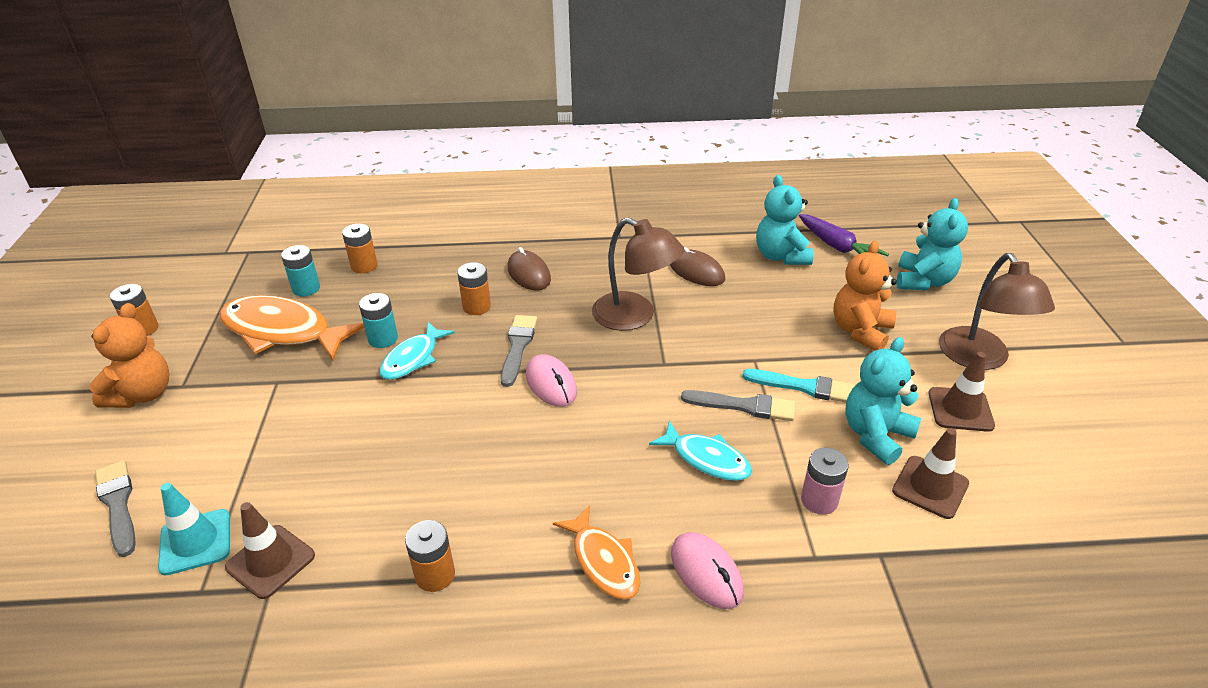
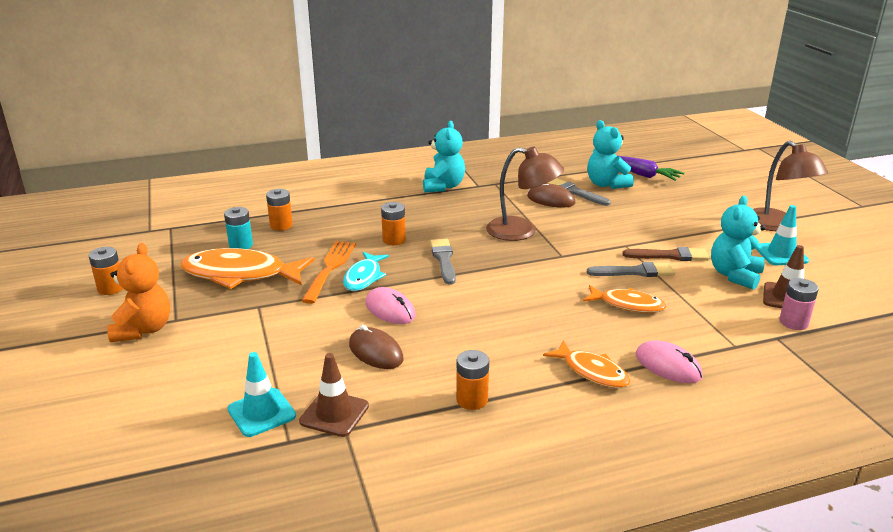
camera: 15 degrees left, 10 degrees down
(118, 504) = (175, 401): grey brush -> grey brush (575, 192)
(383, 339) = (330, 268): turquoise battery -> orange fork
(529, 274) = (422, 215): brown mouse -> brown mouse (376, 352)
(551, 383) = (484, 278): pink mouse -> pink mouse (390, 310)
(706, 459) = (628, 305): turquoise fish -> orange fish
(803, 387) = (669, 256): turquoise brush -> brown brush
(819, 500) = (719, 315): pink battery -> pink battery (793, 322)
(860, 331) = (689, 220): orange teddy bear -> none
(923, 281) = (714, 188): turquoise teddy bear -> turquoise teddy bear (443, 186)
(960, 409) = (781, 254): brown traffic cone -> turquoise traffic cone

